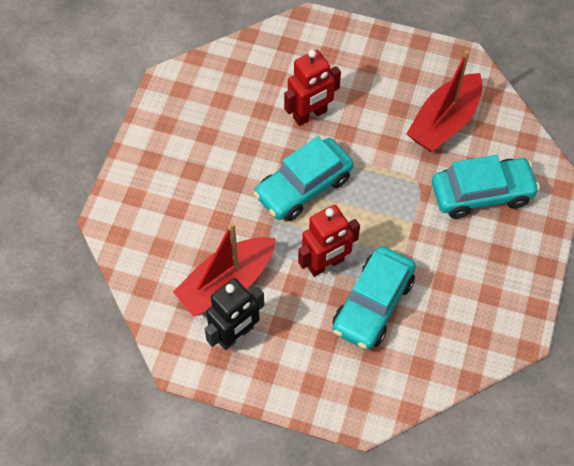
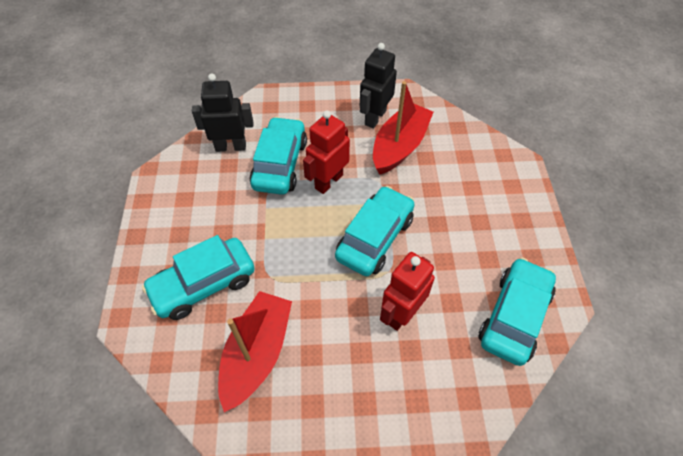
camera: 160 degrees right, 5 degrees down
(216, 84) = (514, 316): none -> turquoise car
(425, 349) = (231, 146): none -> black robot

